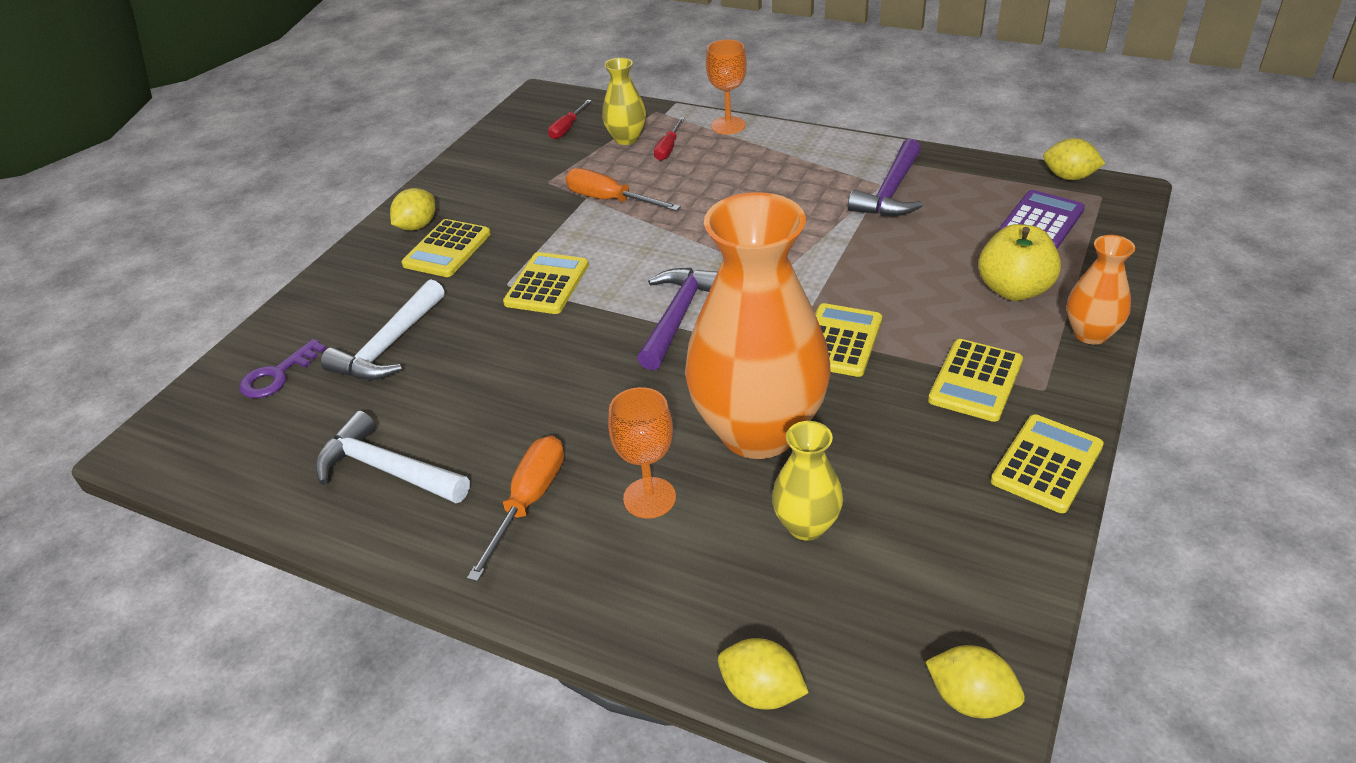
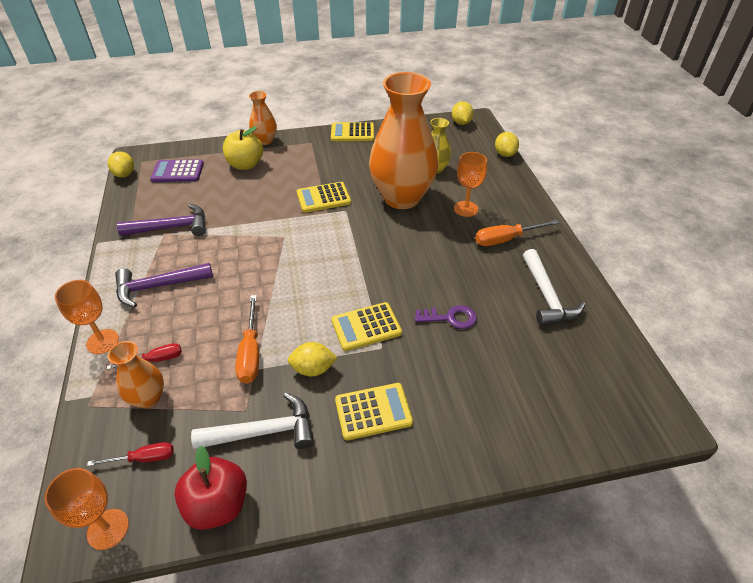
camera: 130 degrees left, 5 degrees up
(277, 375) = (558, 404): purple key -> purple key (450, 318)
(389, 346) = (482, 365): white hammer -> white hammer (264, 431)
(417, 226) = (361, 459): yellow lemon -> yellow lemon (313, 369)
(482, 152) = (218, 504): none -> red apple
(528, 108) = (108, 529): none -> orange goblet
(626, 138) = (148, 398): yellow vase -> orange vase
(678, 316) = (348, 256): purple hammer -> purple hammer (158, 286)
(975, 381) = (319, 157): yellow calculator -> none

